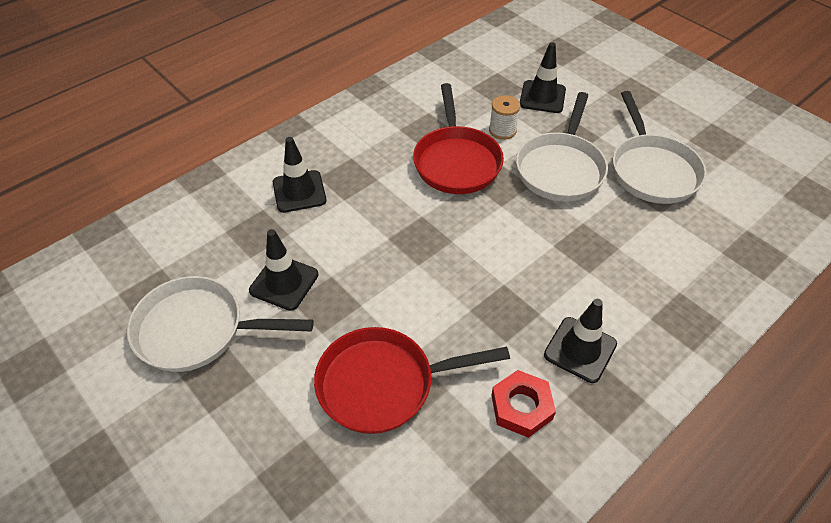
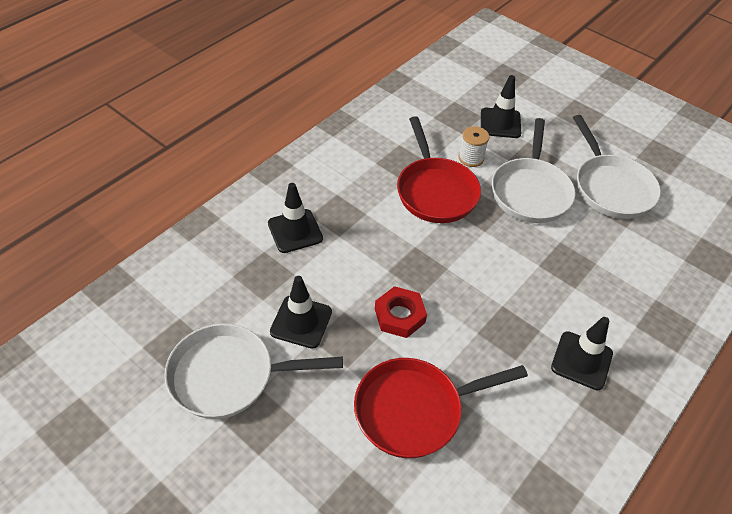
camera: 10 degrees left, 0 degrees up
(521, 407) = (542, 418): red nut -> red nut (399, 315)

